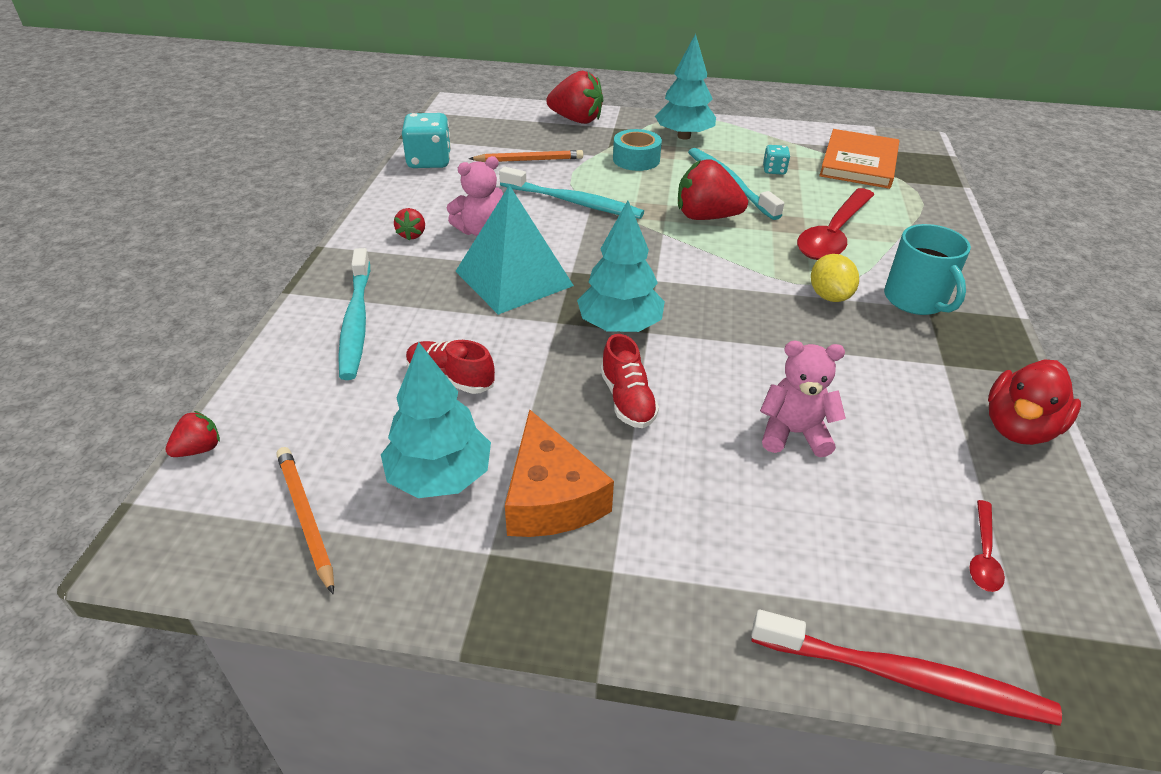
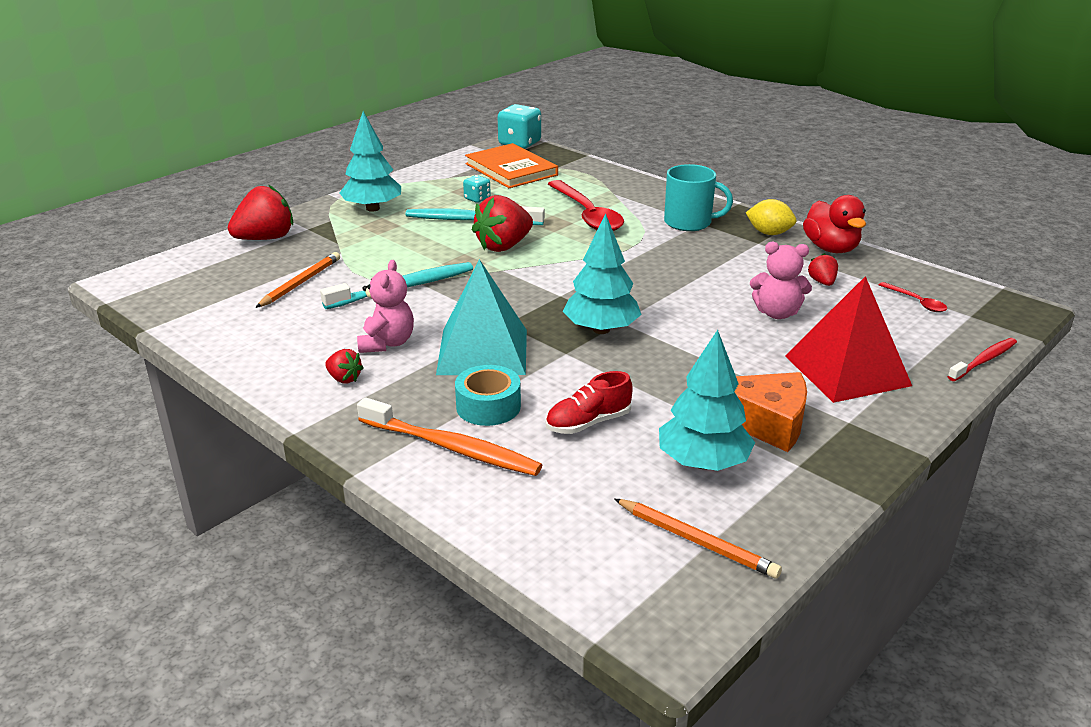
camera: 55 degrees left, 10 degrees down
(199, 449) = (554, 584): red strawberry -> red strawberry (822, 282)
(305, 517) = (697, 541): orange pencil -> orange pencil turned 150 degrees counterclockwise
(356, 321) = (451, 447): turquoise toothbrush -> orange toothbrush
(429, 161) = (218, 330): turquoise dice -> turquoise dice (519, 143)
(627, 400) = (689, 357): red shoe -> none
(636, 159) = (377, 239): turquoise tape -> turquoise tape (488, 406)
(726, 534) = (847, 370): none -> red pyramid
(793, 433) = (777, 313): pink teddy bear -> pink teddy bear turned 120 degrees counterclockwise
(829, 296) = (654, 245): yellow lemon -> yellow lemon (769, 233)
(904, 677) = (984, 360): red toothbrush -> red toothbrush, size x0.63

